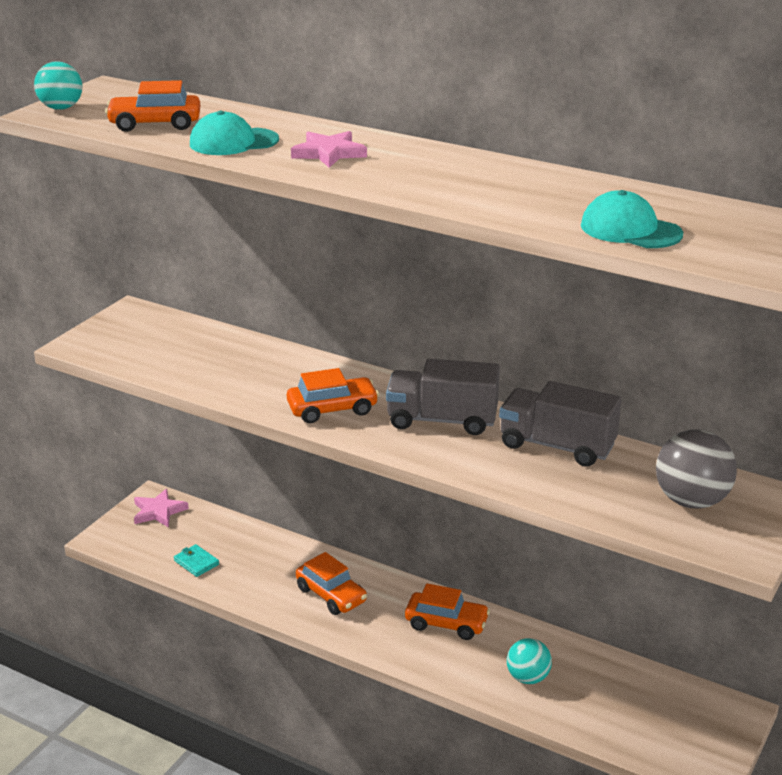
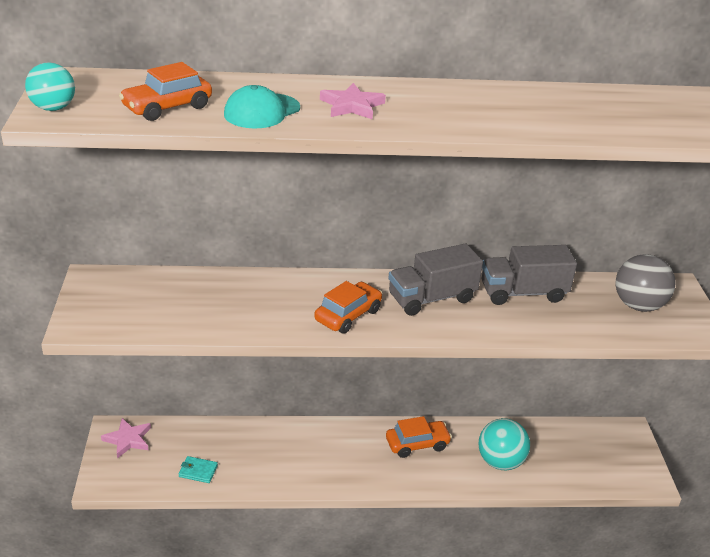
camera: 35 degrees left, 5 degrees up
(331, 595) = (322, 455): orange car -> none
(528, 678) = (500, 462): turquoise ball -> turquoise ball, size x1.51
(630, 230) = (642, 124): turquoise cap -> none

